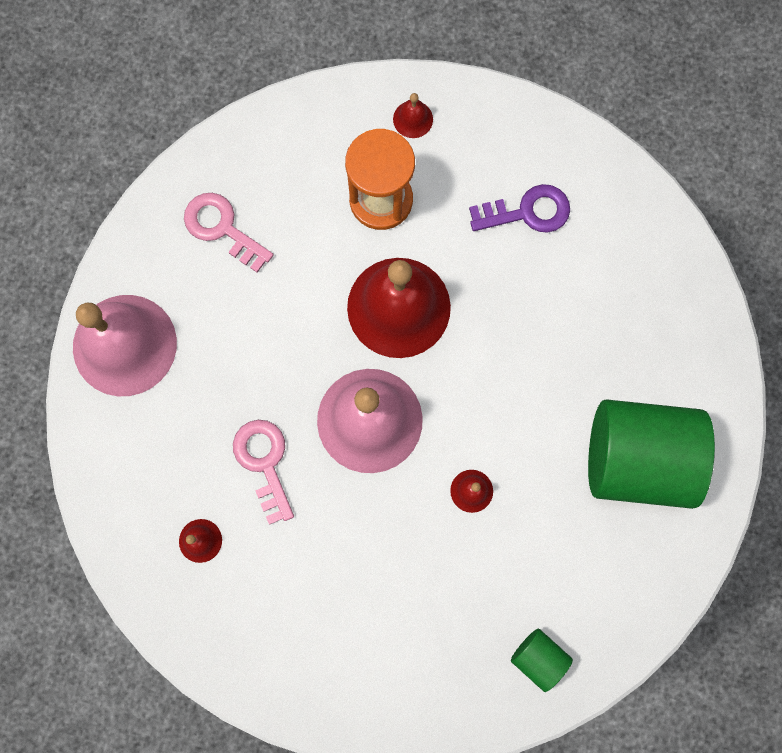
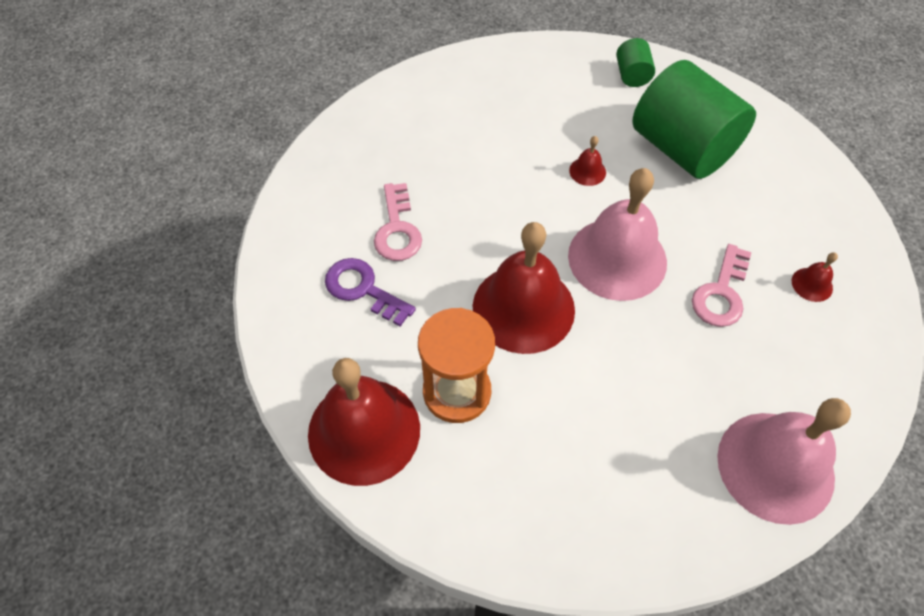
camera: 135 degrees left, 20 degrees down
(222, 228) = (609, 488): pink key -> pink key (397, 229)
(413, 119) = (364, 431): red bell -> red bell, size x2.49
(637, 458) = (466, 112): green cylinder -> green cylinder (682, 148)

